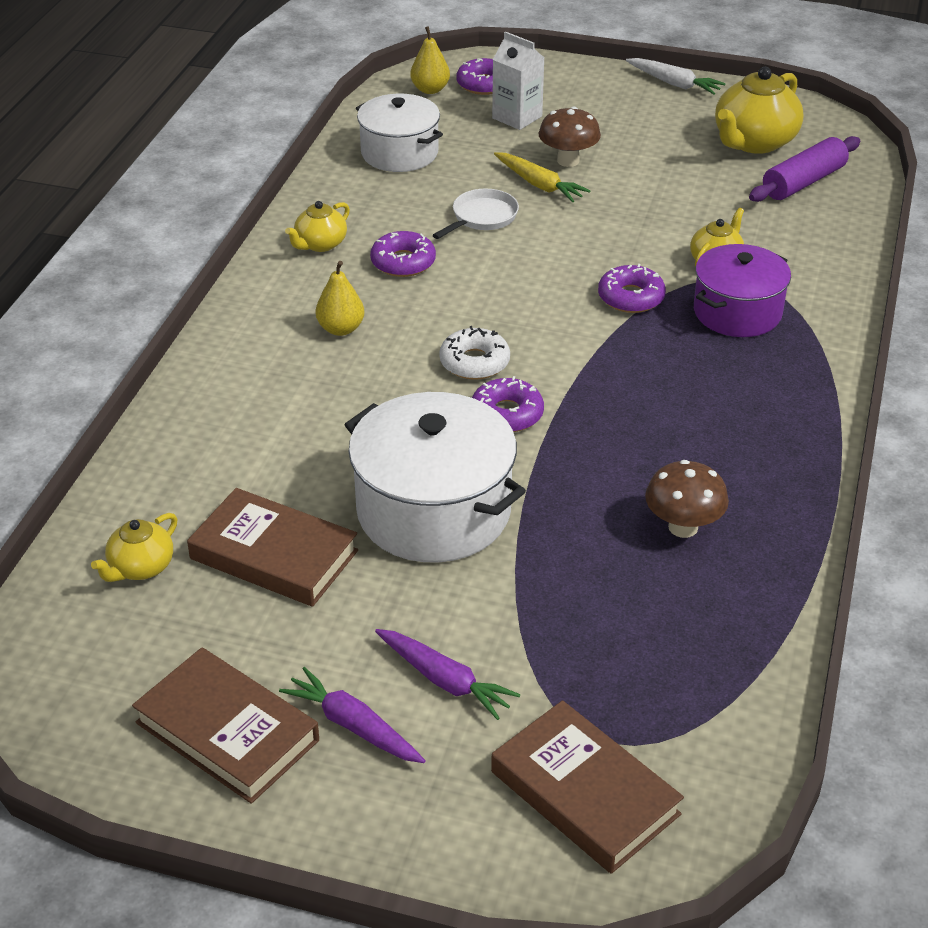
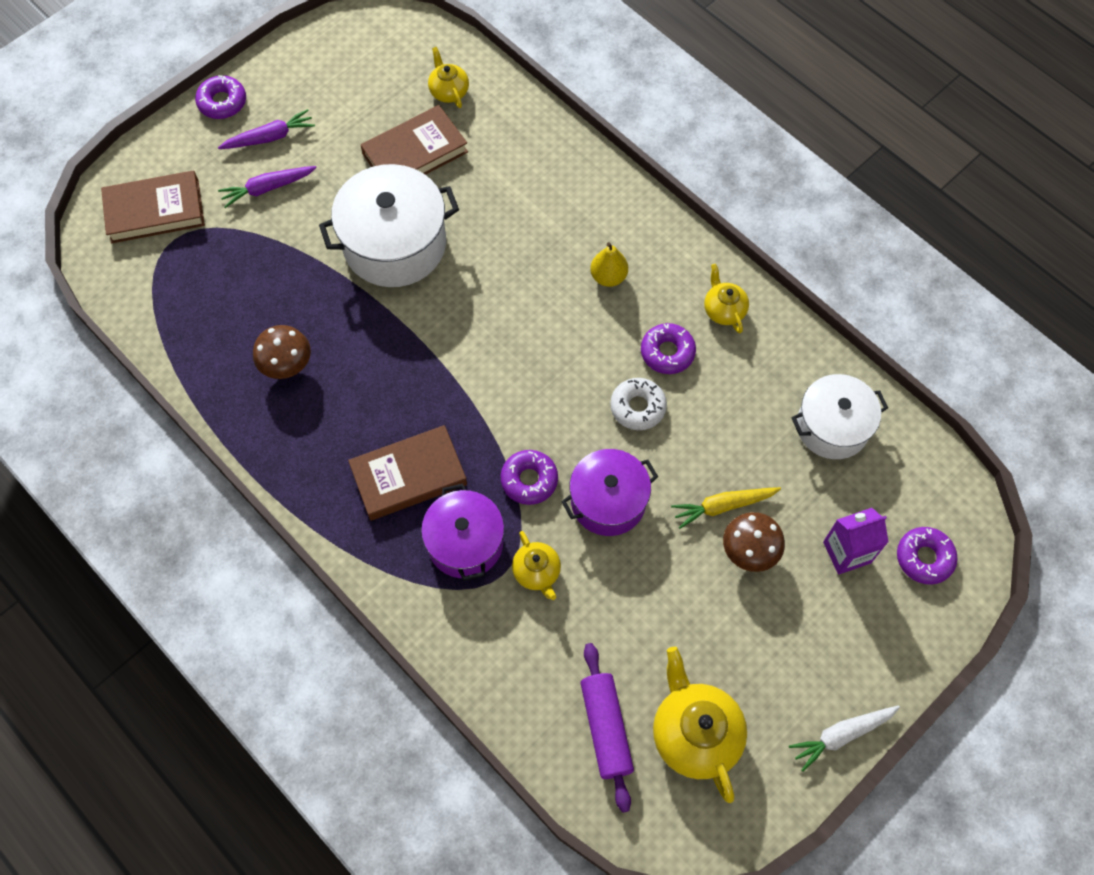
camera: 120 degrees right, 25 degrees up
(227, 732) = (306, 86): brown book -> brown book (408, 475)
(430, 89) = (935, 506): yellow pear -> none
(474, 362) = (520, 337): white donut -> white donut (638, 407)
(482, 217) = (697, 437): white pan -> none
(507, 414) = (454, 328): purple donut -> purple donut (222, 102)
(517, 117) = (847, 552): white carton -> purple carton
(602, 245) = (608, 501): none -> purple pot

